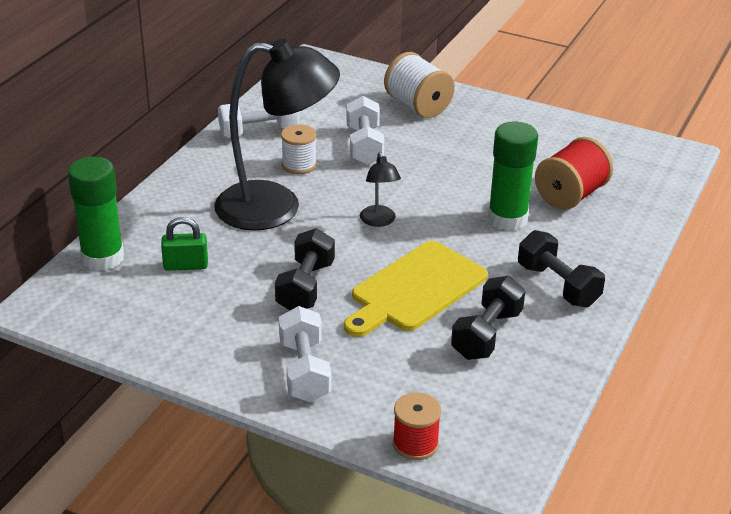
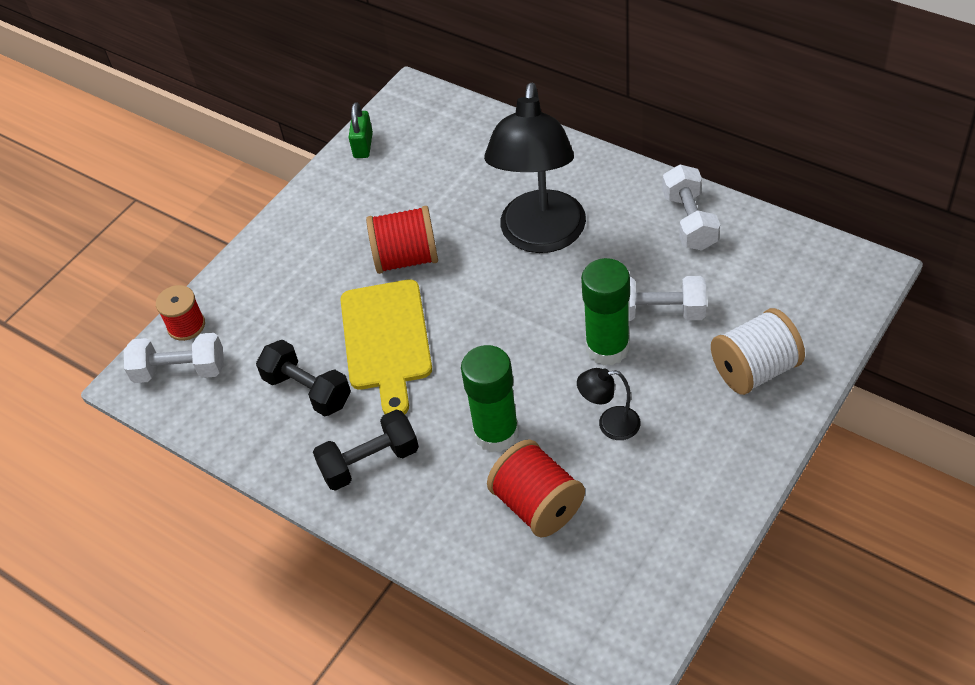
camera: 105 degrees right, 15 degrees up
(102, 258) = (473, 123): green glue stick -> green glue stick (607, 348)
(186, 265) = (453, 176): green padlock -> green padlock (363, 145)
(299, 165) = (620, 254): white spool -> none
(304, 371) = (292, 257): white dumbbell -> white dumbbell (180, 371)
(305, 287) = (406, 258): black dumbbell -> red spool
(379, 221) = (506, 318): black lamp -> black lamp (610, 424)
(415, 289) = (386, 340): yellow cutting board -> yellow cutting board turned 150 degrees counterclockwise

